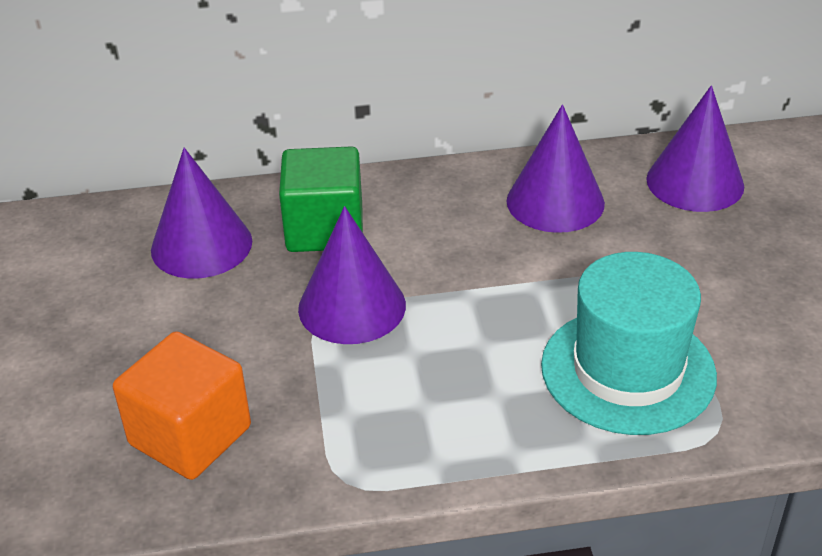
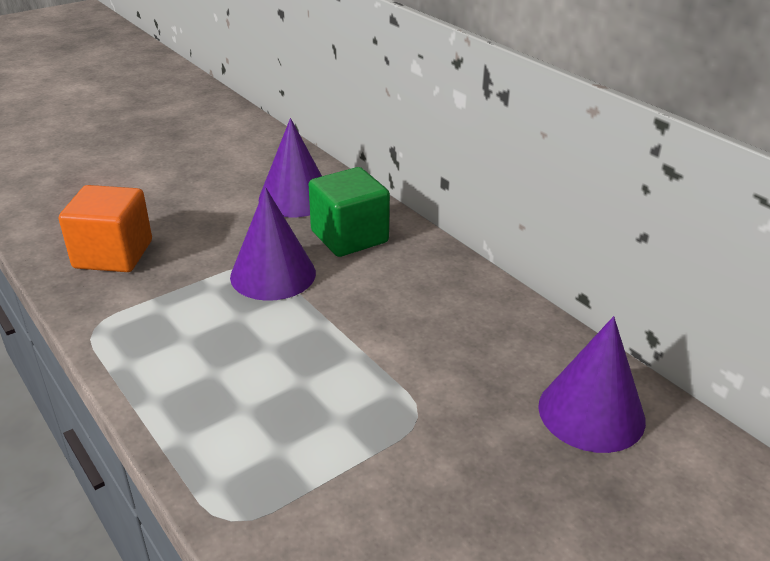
camera: 60 degrees right, 5 degrees down
(555, 202) = (478, 333): purple cone -> none
(628, 370) = (282, 437): turquoise hat -> none

